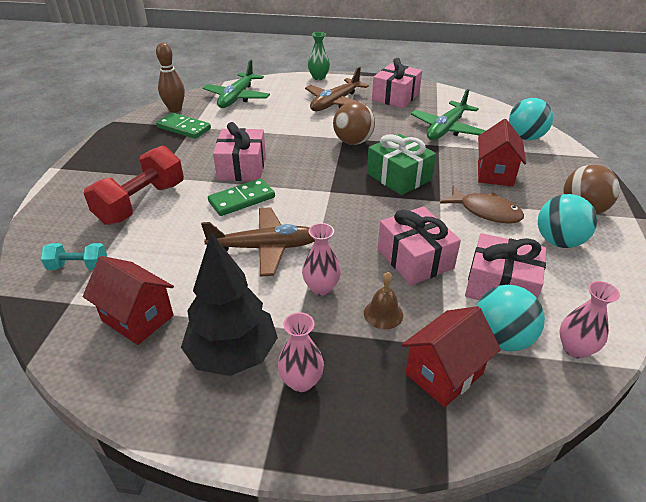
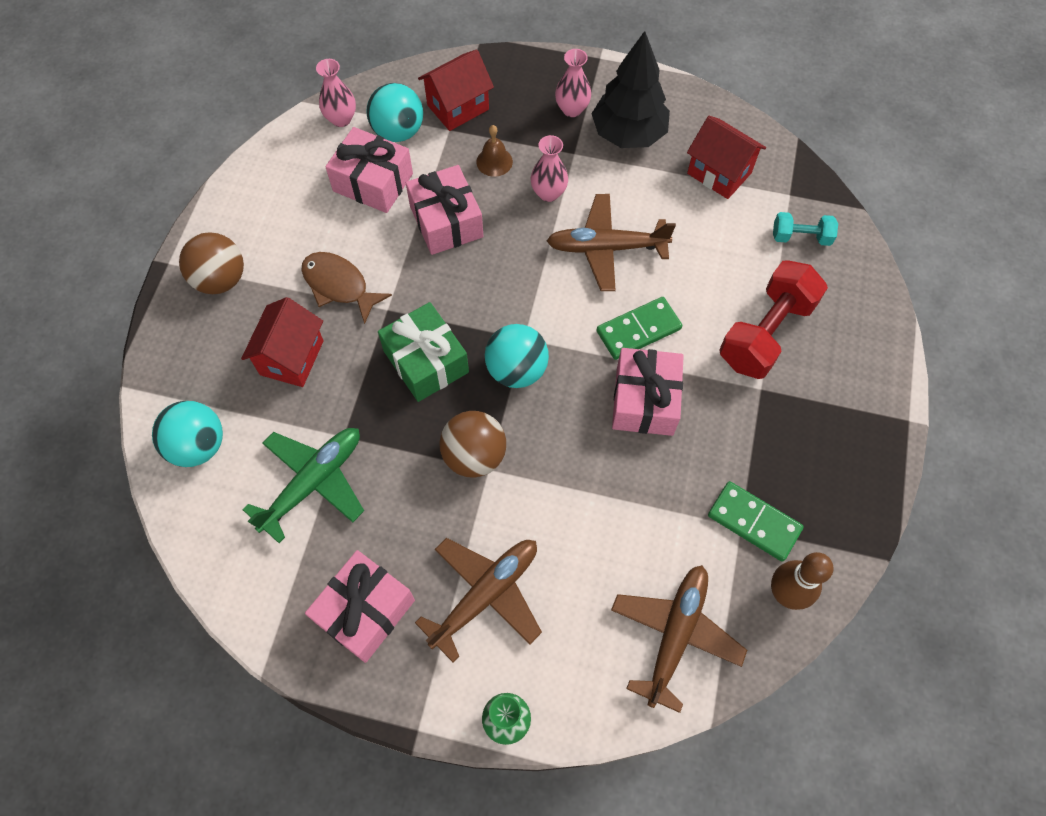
camera: 175 degrees left, 25 degrees up
(237, 97) = (675, 634): green plane -> brown plane
(558, 241) = (281, 233): turquoise ball -> turquoise ball (516, 370)

